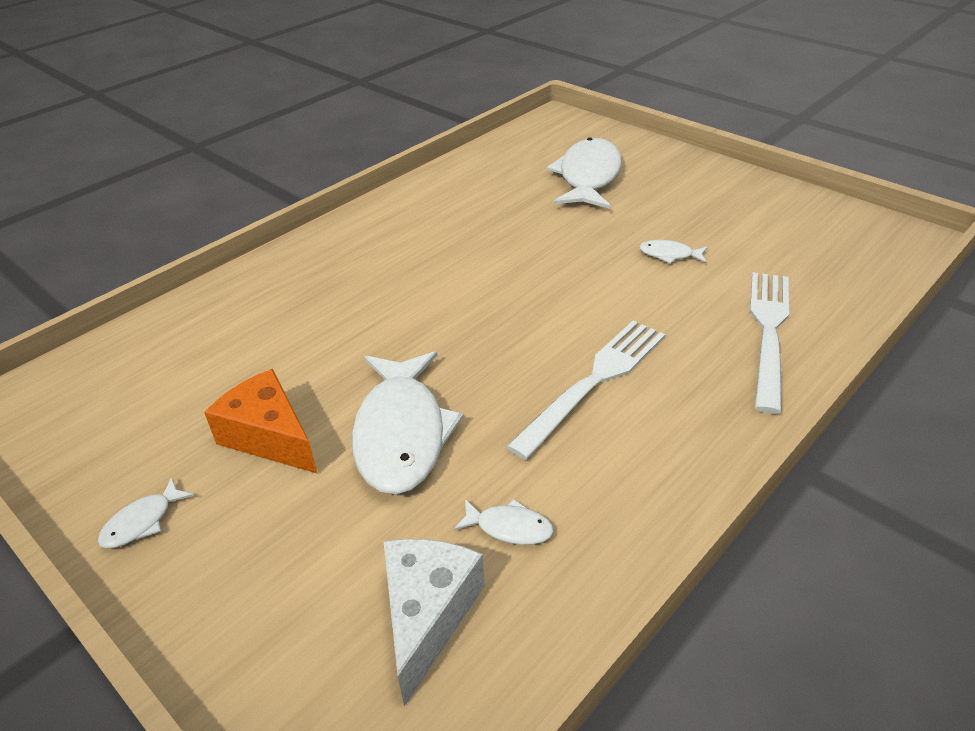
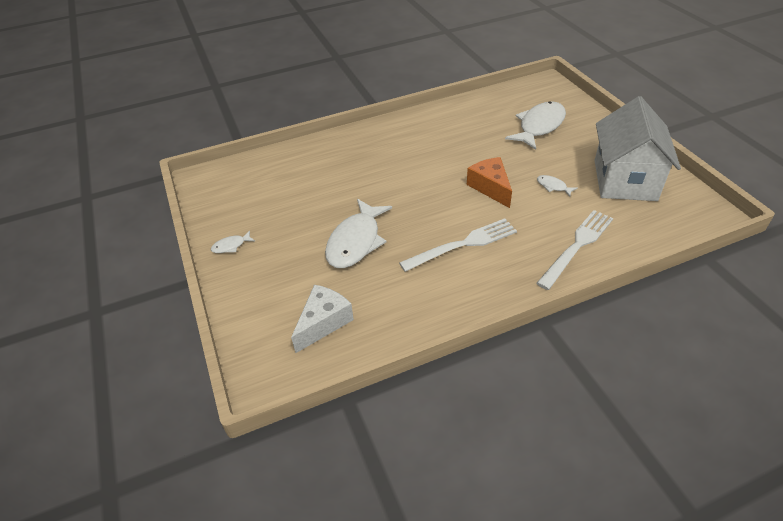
camera: 25 degrees right, 5 degrees up
(269, 437) = (298, 225): orange cheese -> orange cheese (490, 187)
(509, 527) = (379, 299): white fish -> none
(760, 221) = (624, 180): none -> white house

